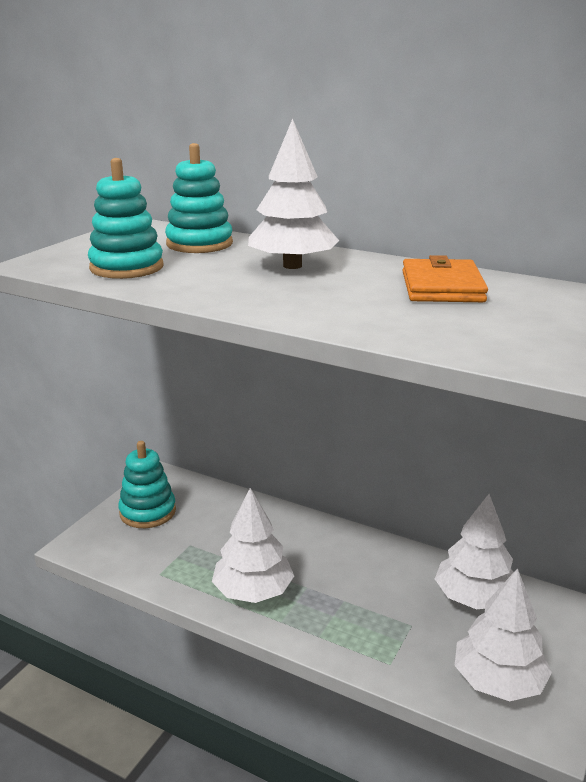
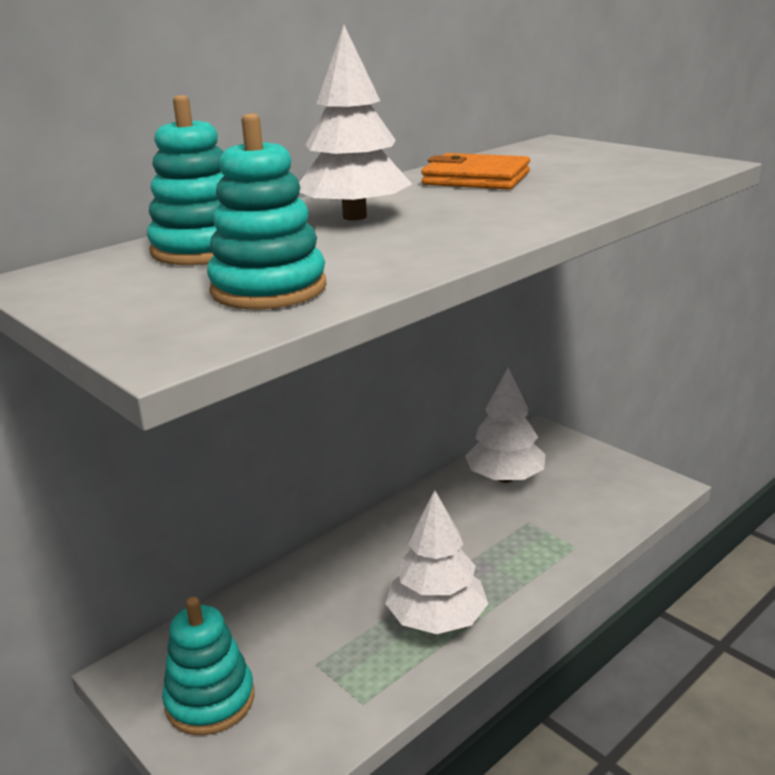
camera: 70 degrees left, 0 degrees up
(498, 681) = (610, 494): white tree -> none

